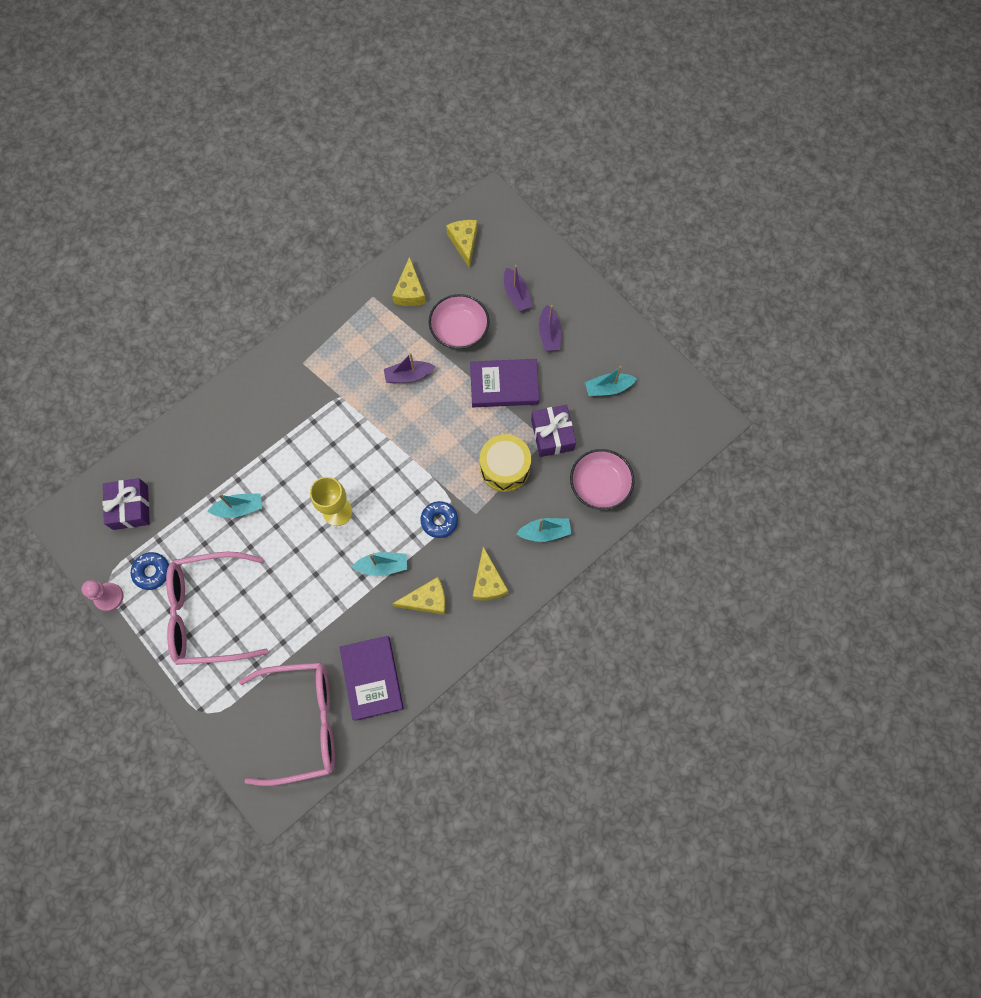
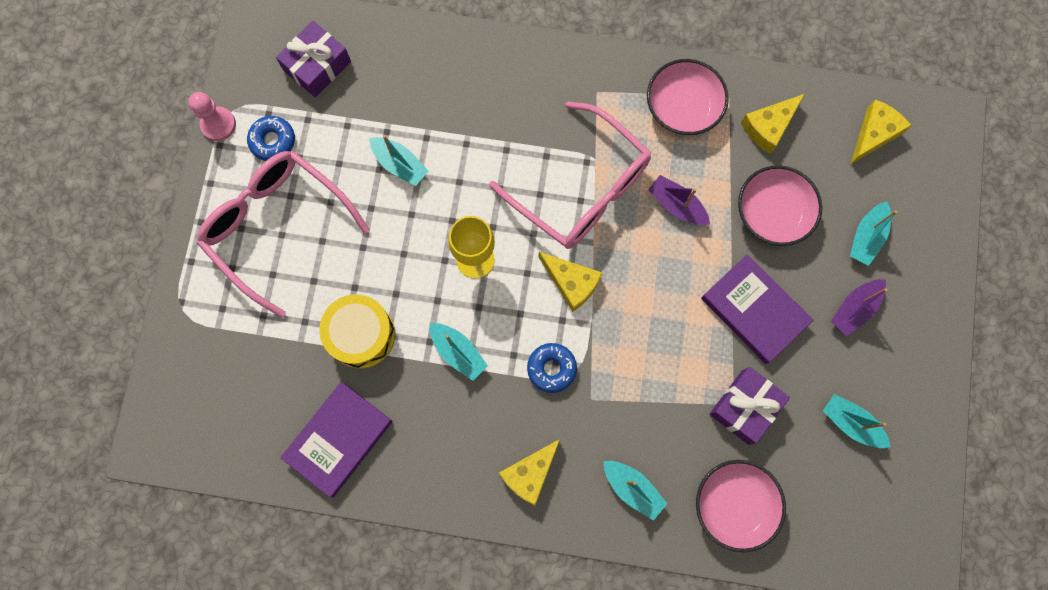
camera: 50 degrees right, 5 degrees up
(303, 722) = (244, 409): pink glasses -> pink glasses (581, 188)
(356, 325) = (683, 107): none -> pink bowl
(427, 600) = (460, 426): yellow cheese -> yellow cheese (571, 283)
(504, 468) = (665, 387): yellow drum -> yellow drum (361, 335)
(516, 295) = (866, 237): purple boat -> turquoise boat

